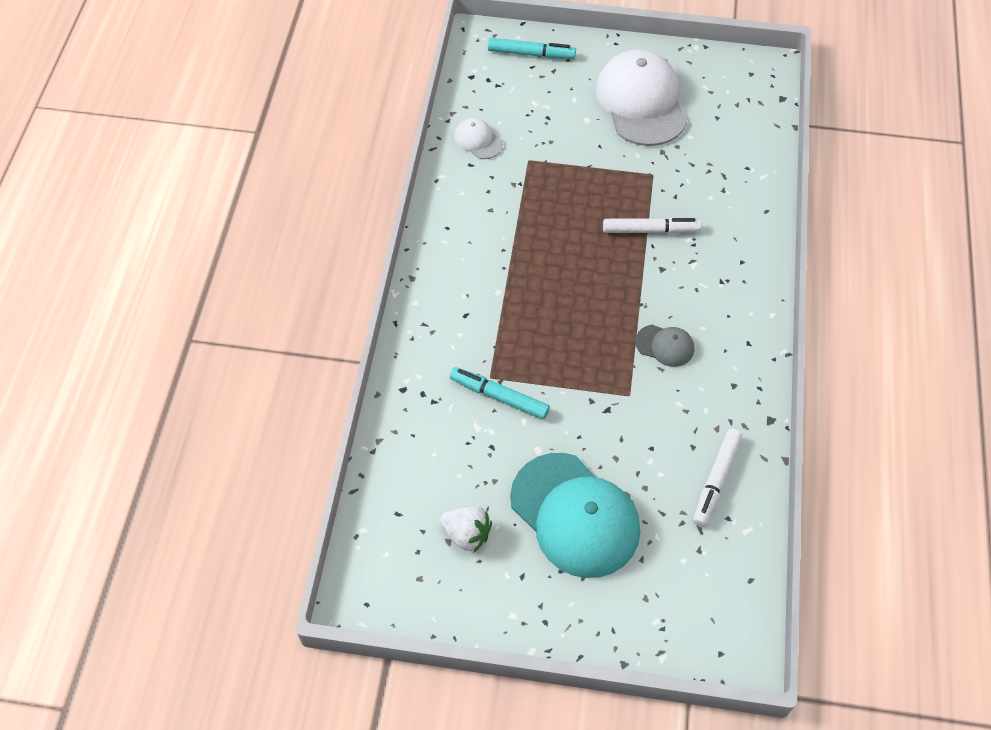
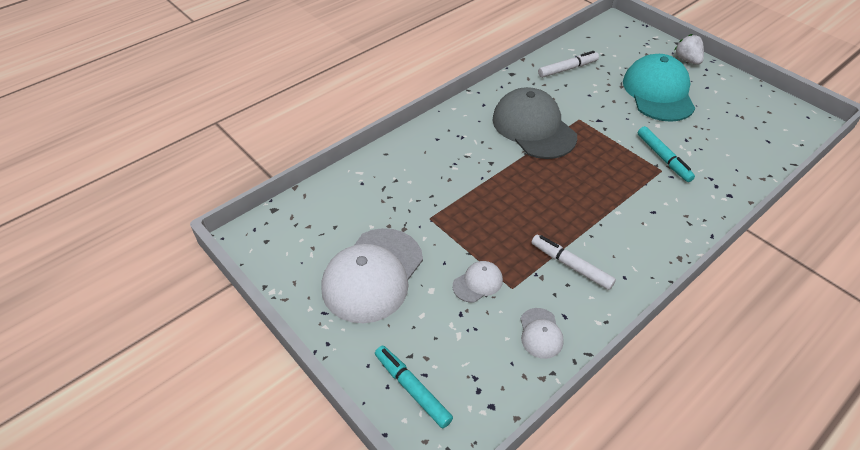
camera: 140 degrees left, 10 degrees down
(467, 534) = (729, 114): white strawberry -> white strawberry (687, 60)
(558, 147) = (478, 283): none -> white cap
(650, 230) = (473, 186): white marker -> white marker (571, 265)
(665, 345) = (533, 127): grey cap -> grey cap, size x2.22

